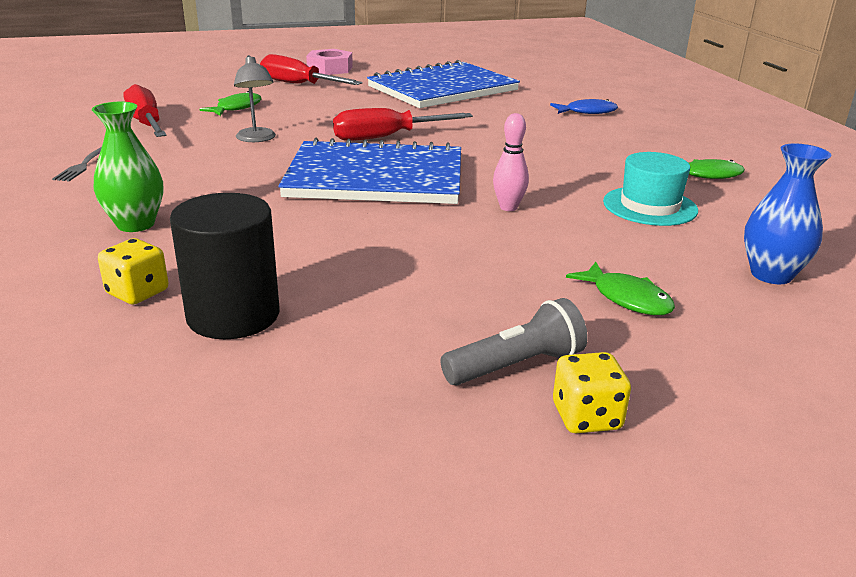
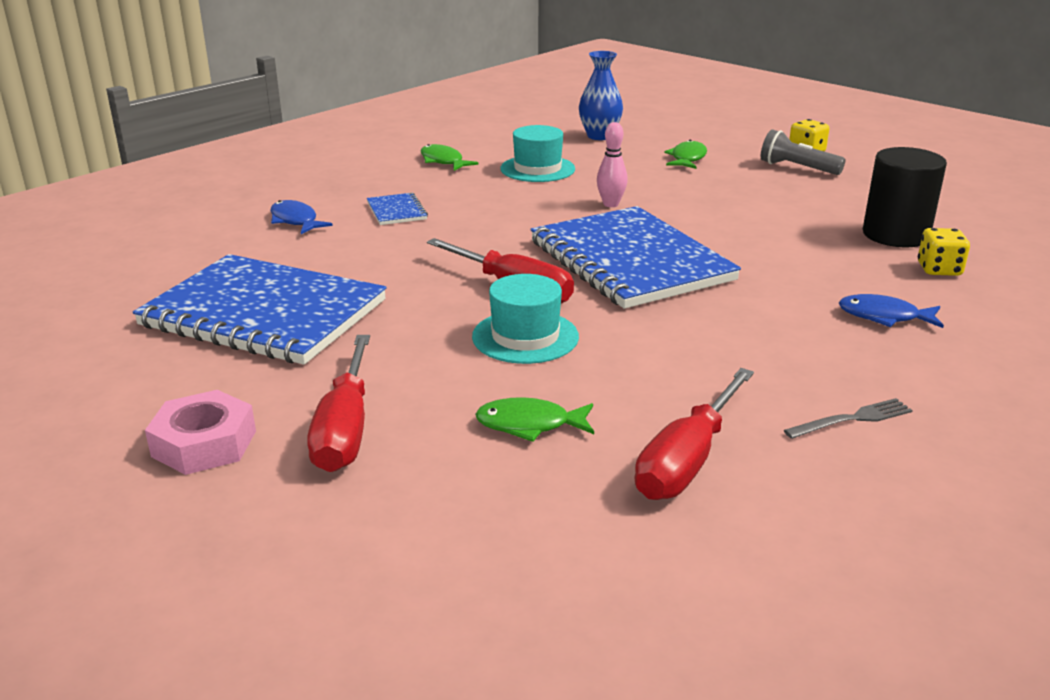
camera: 120 degrees left, 0 degrees up
(136, 224) = (884, 317): green vase -> blue fish
(257, 139) = (622, 354): grey lamp -> none
(319, 126) = (525, 337): none -> turquoise hat
(578, 137) = (396, 211): none -> blue notebook

